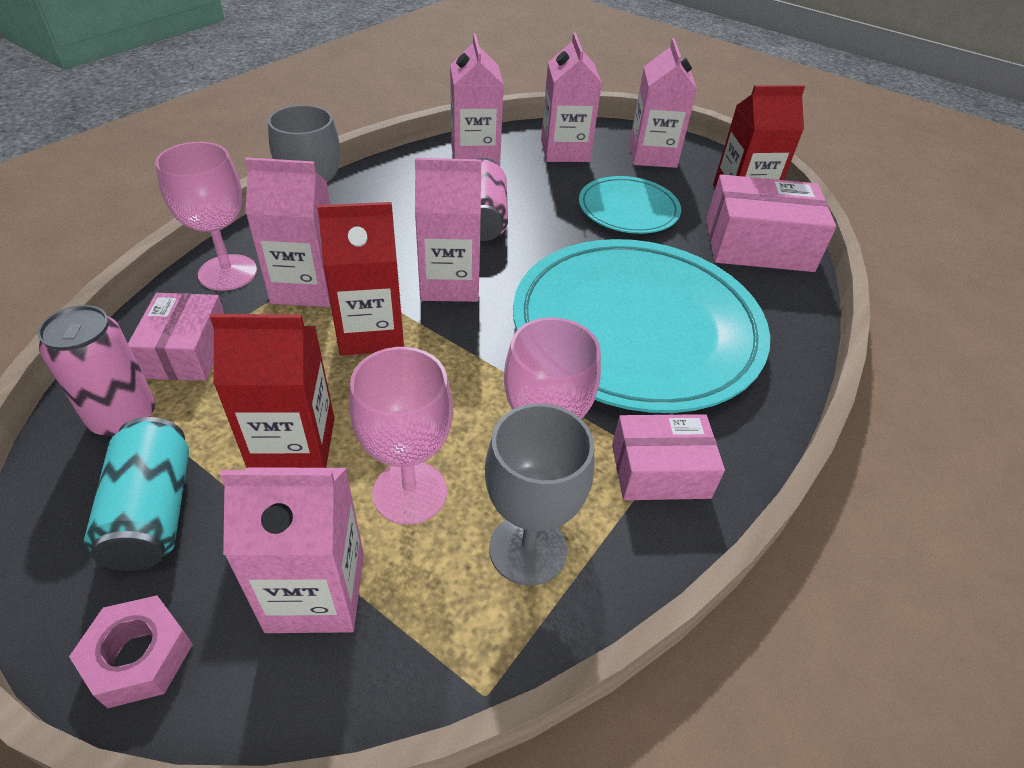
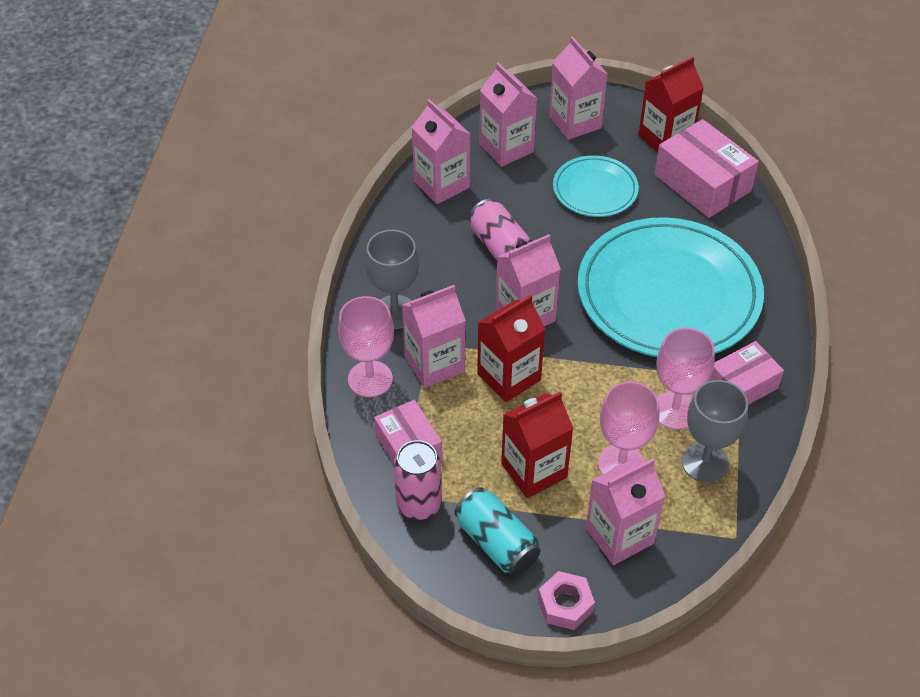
camera: 25 degrees left, 5 degrees up
(758, 245) = (702, 183): pink box -> pink box turned 75 degrees clockwise

